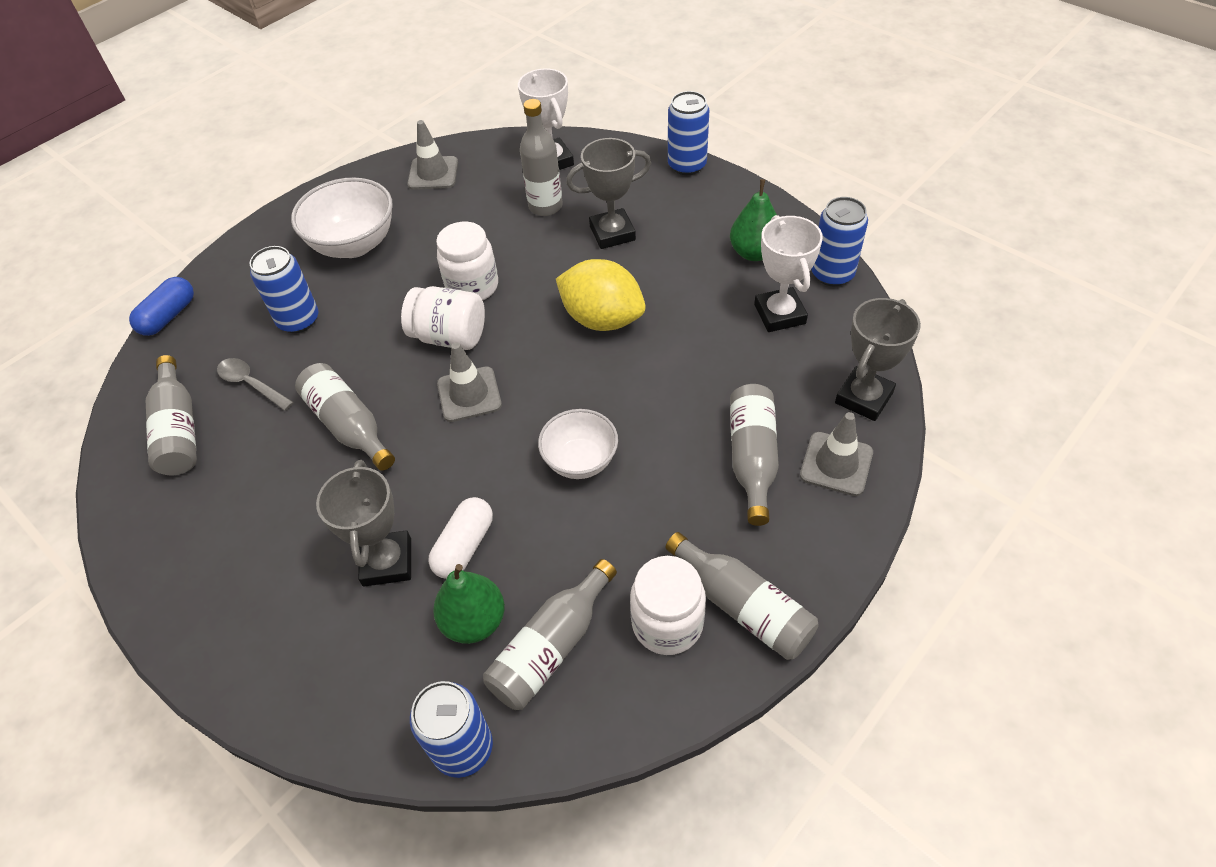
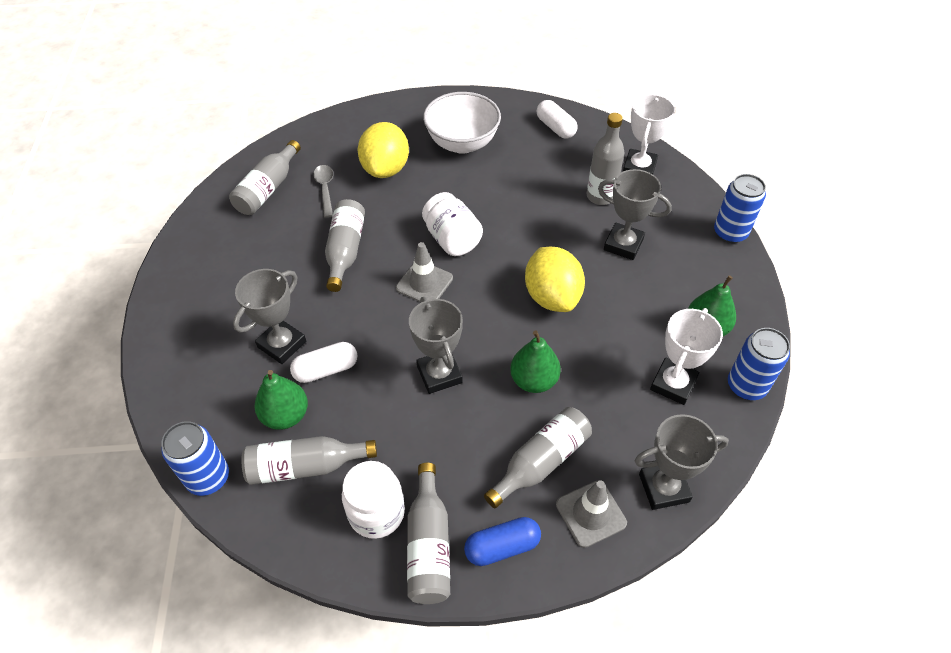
camera: 40 degrees right, 0 degrees up
(168, 316) = (328, 120): blue capsule -> blue capsule (502, 547)
(298, 320) = (386, 169): blue can -> yellow lemon
(433, 173) = (555, 127): grey traffic cone -> white capsule
(472, 287) = (498, 218): white jar -> none
(580, 461) = (439, 374): white bowl -> grey trophy
(669, 399) = (534, 380): none -> green pear

